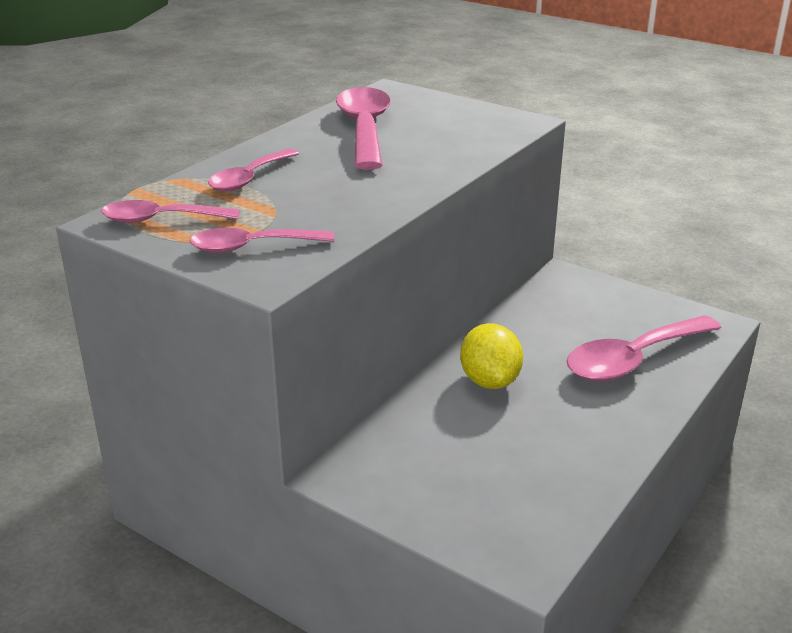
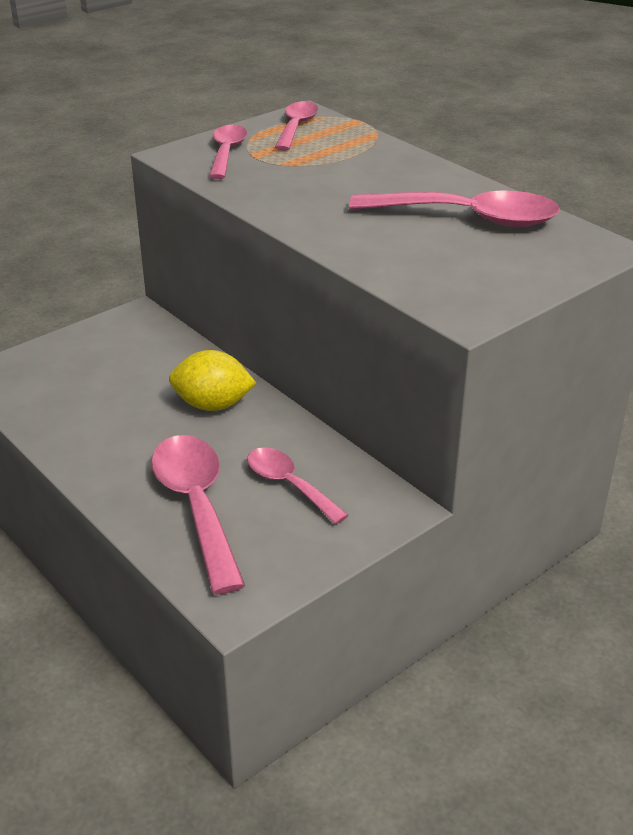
camera: 105 degrees right, 5 degrees up
(249, 178) = (360, 159): pink spoon -> pink spoon (289, 485)

